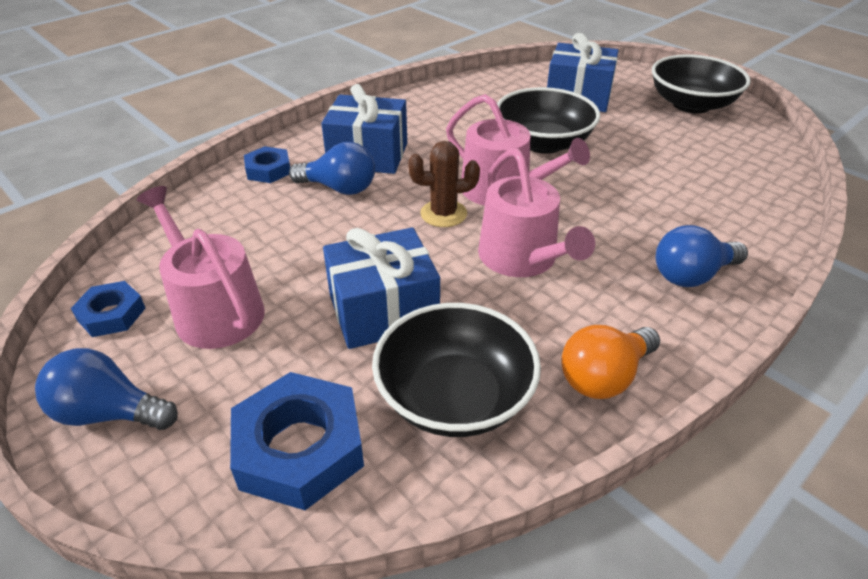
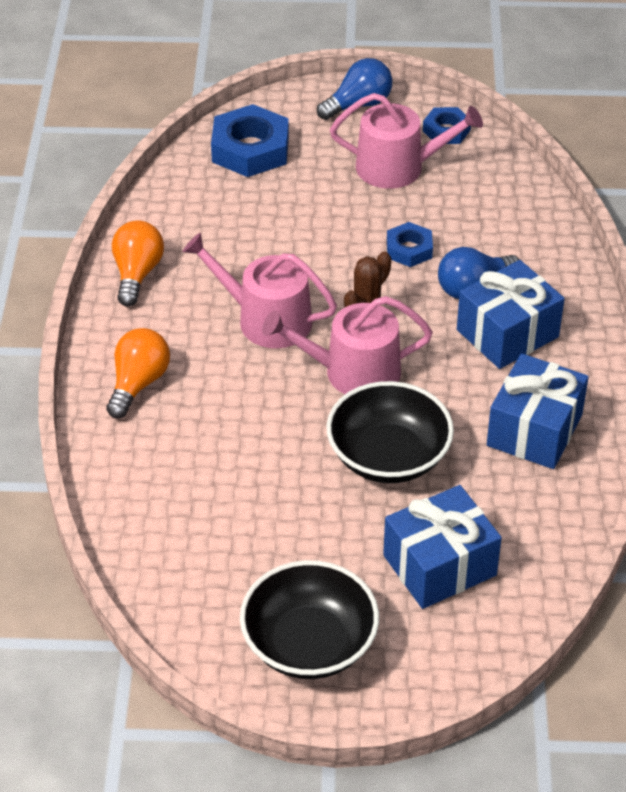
camera: 135 degrees right, 5 degrees up
(268, 170) = (552, 266): blue nut -> blue nut (409, 249)
(383, 310) = (305, 228): blue gift -> blue gift (534, 430)
(455, 397) = (206, 213): black bowl -> none
(691, 275) = (138, 383): blue light bulb -> orange light bulb

